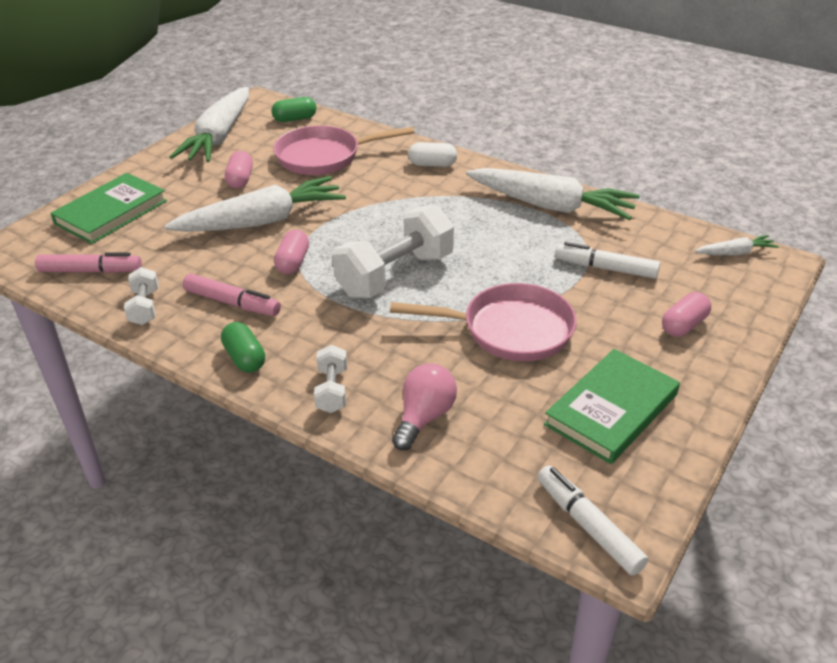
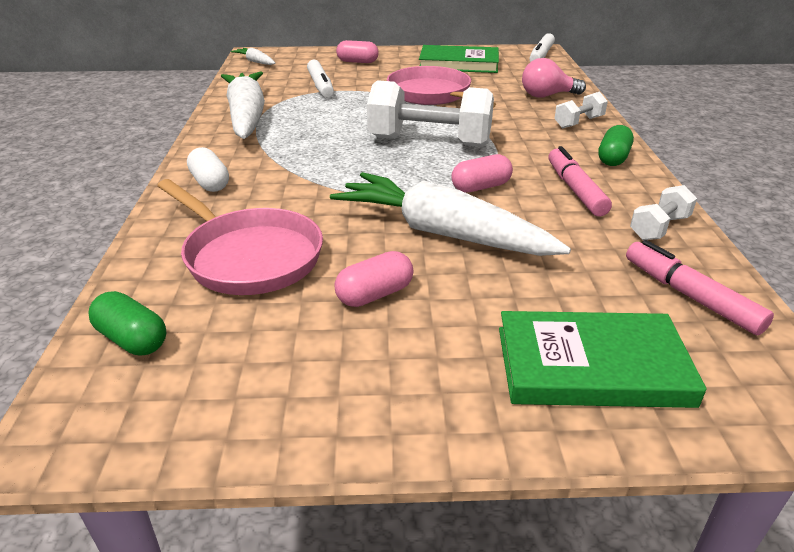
camera: 125 degrees left, 5 degrees down
(219, 136) = (260, 396): white carrot -> none

